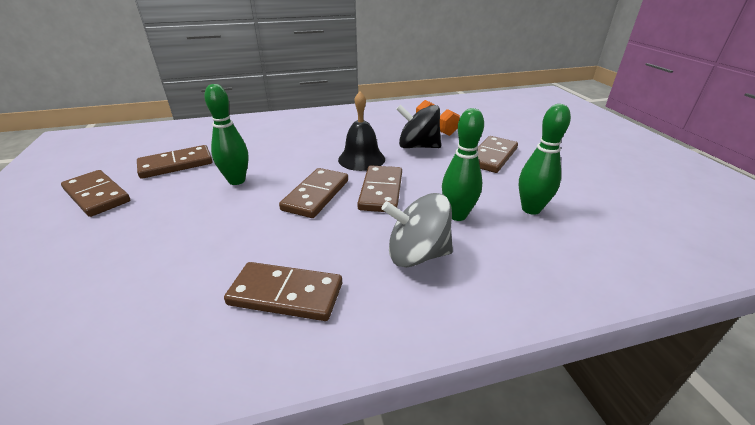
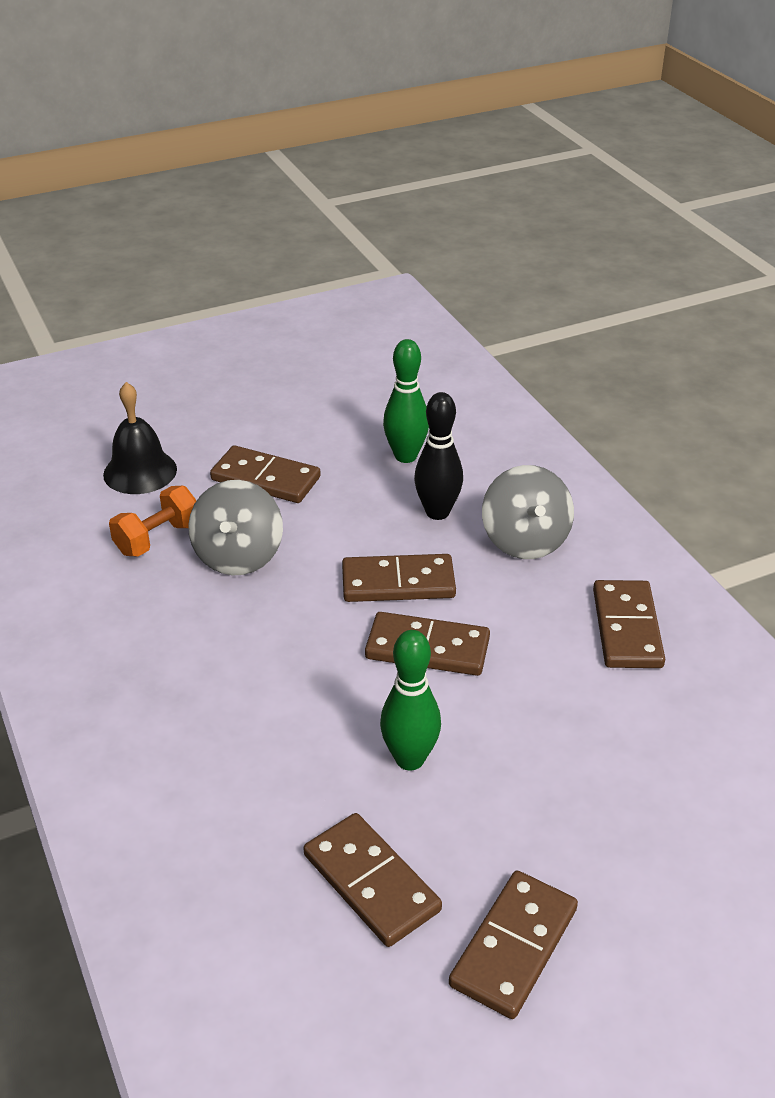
camera: 100 degrees left, 5 degrees up
(361, 159) = (299, 617): black bell -> black bell (140, 471)
(418, 146) = (238, 556): black spinning top -> grey spinning top
(457, 215) = (437, 512): green bowling pin -> black bowling pin

